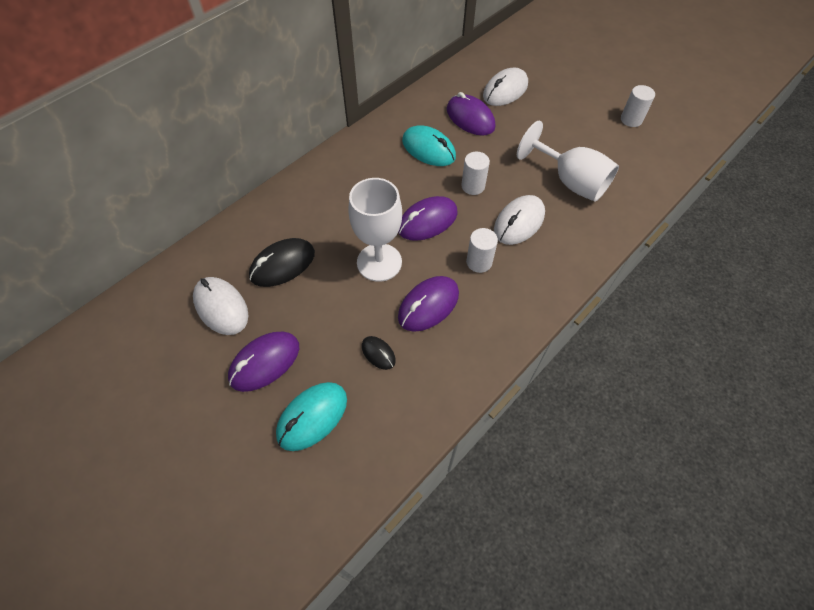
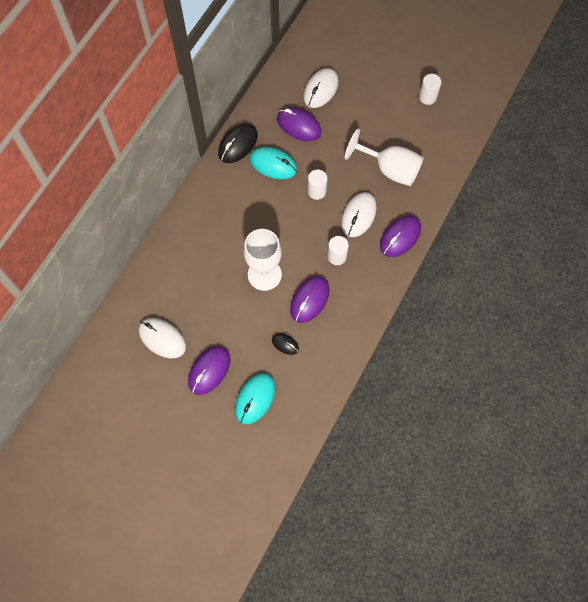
camera: 15 degrees left, 10 degrees up
(282, 264) = (194, 294): black mouse -> black mouse (238, 144)
(427, 221) = (290, 231): purple mouse -> purple mouse (400, 237)

